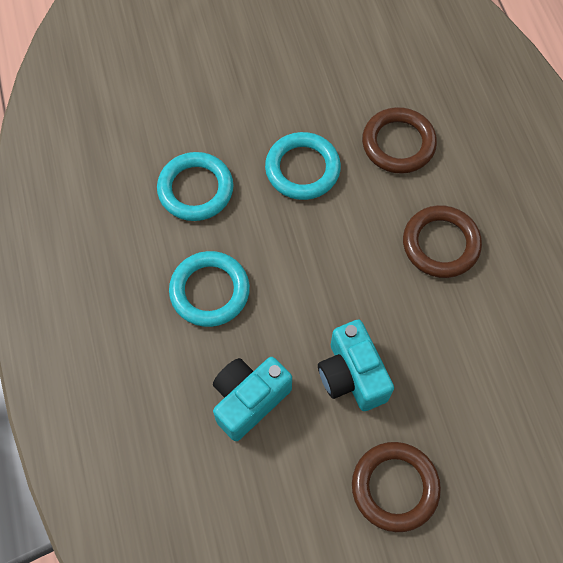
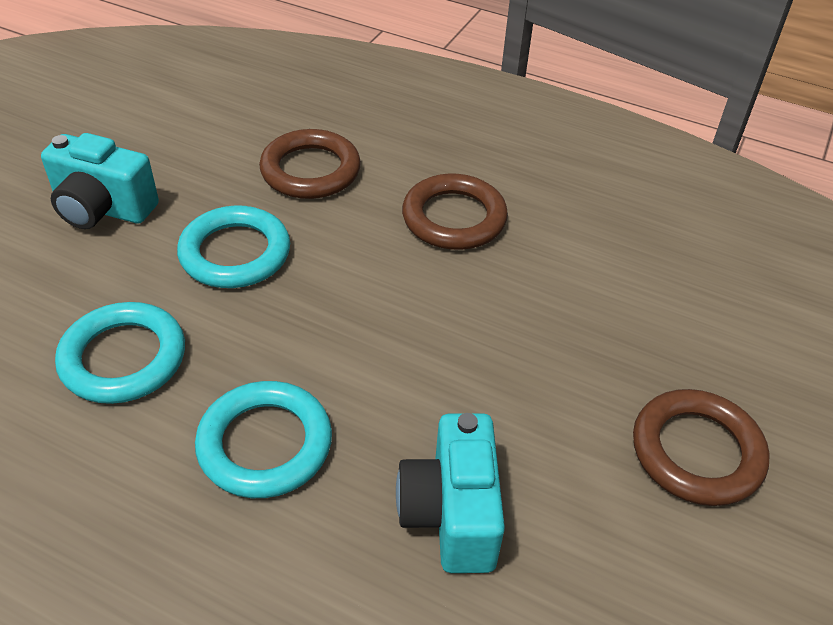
camera: 50 degrees left, 20 degrees down
(352, 375) = (523, 390): turquoise camera -> turquoise camera (103, 209)

